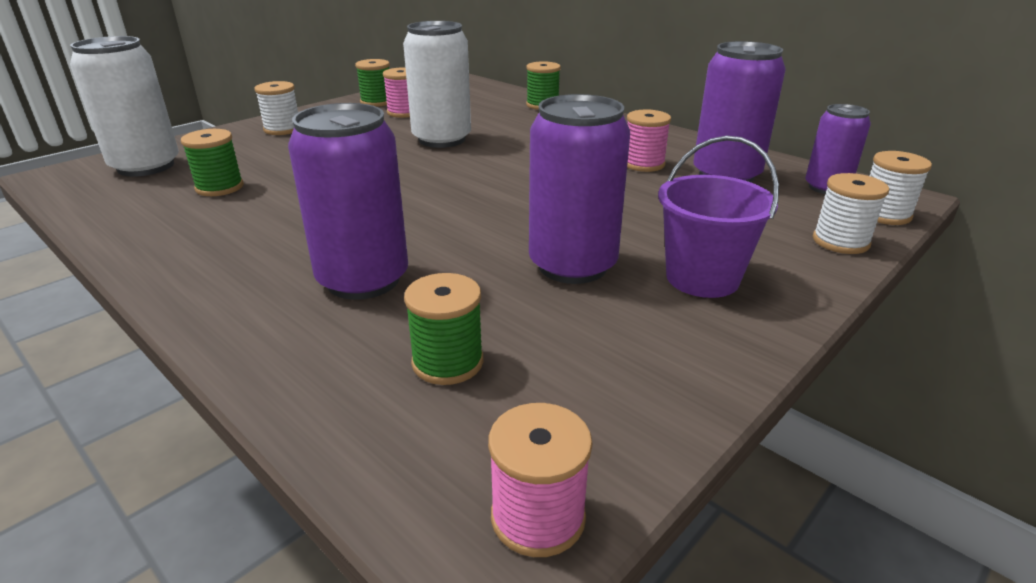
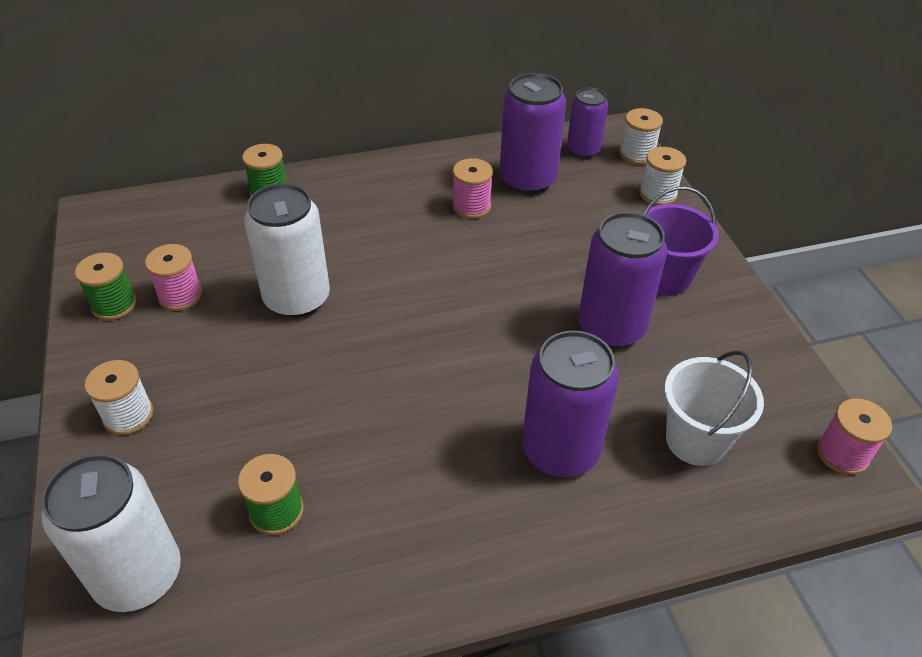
camera: 60 degrees left, 15 degrees up
(447, 362) = (696, 440): green spool -> white bucket

